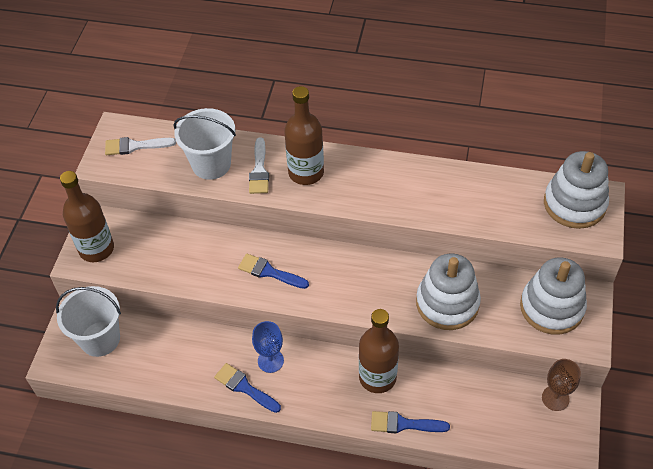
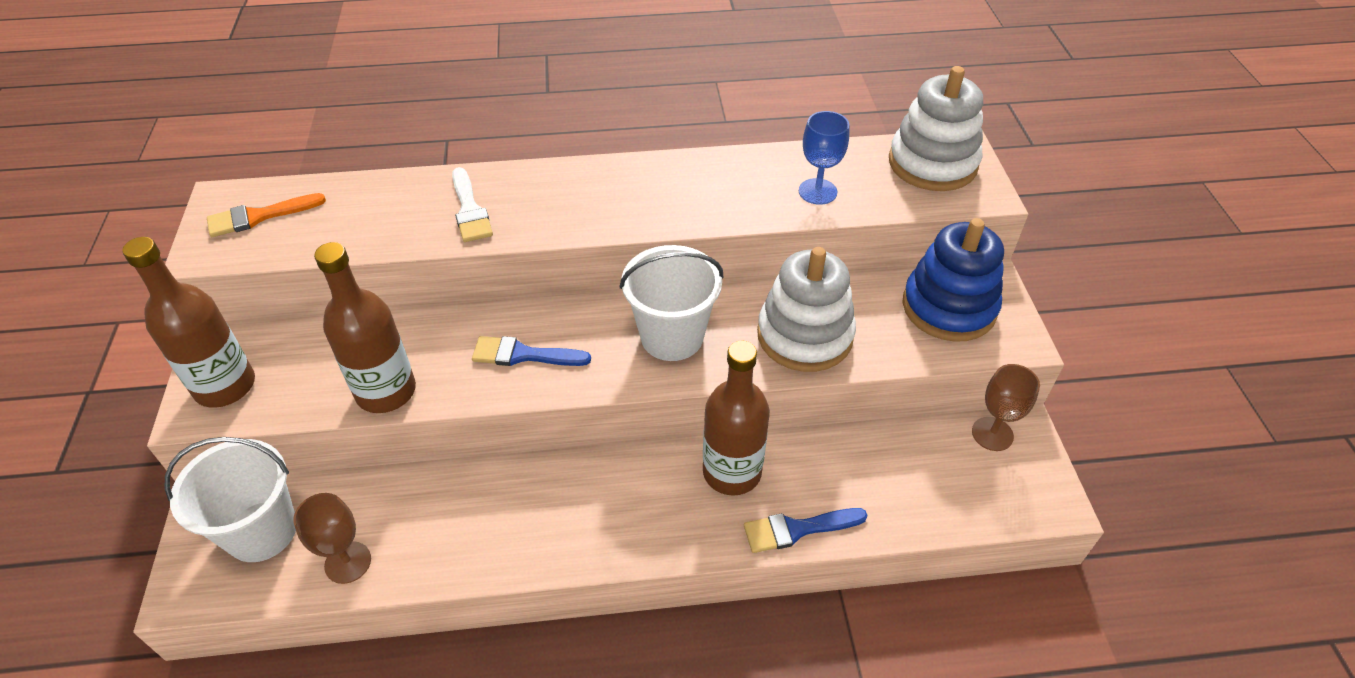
camera: 20 degrees left, 5 degrees down
(135, 146) = (259, 216): white brush -> orange brush
(142, 370) = (348, 562): none -> brown goblet
(211, 164) = (391, 217): white bucket -> white bucket (672, 337)
(244, 387) = (529, 542): blue brush -> none
(270, 361) = (559, 491): blue goblet -> blue goblet (817, 191)
(306, 172) = (542, 199): brown bottle -> brown bottle (386, 391)
(551, 307) = (948, 307): white stacking toy -> blue stacking toy

